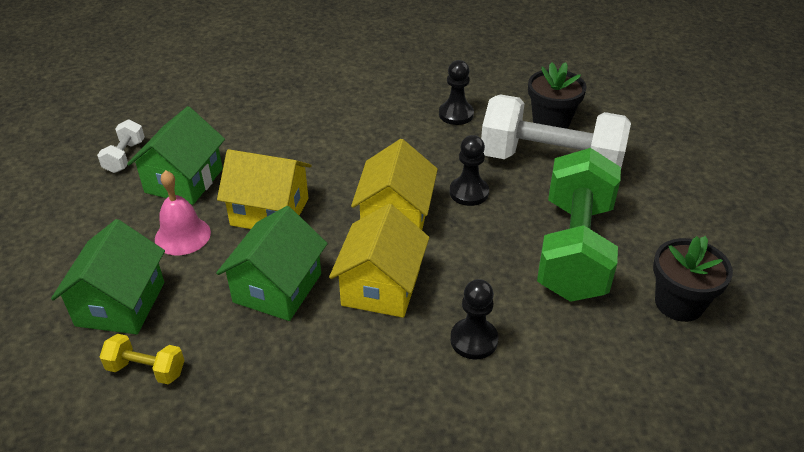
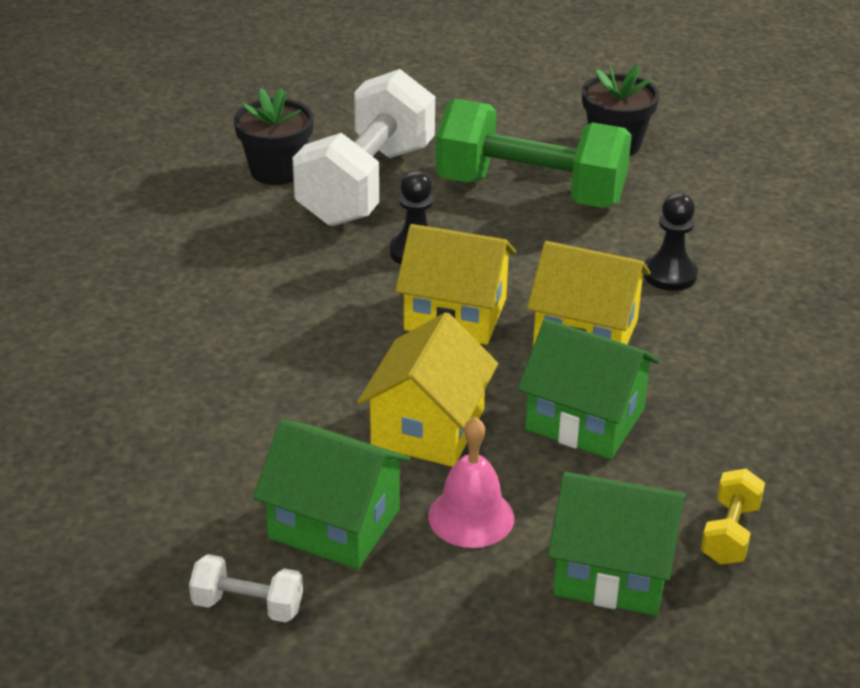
camera: 85 degrees left, 5 degrees down
(456, 114) = (234, 244): black pawn -> none

